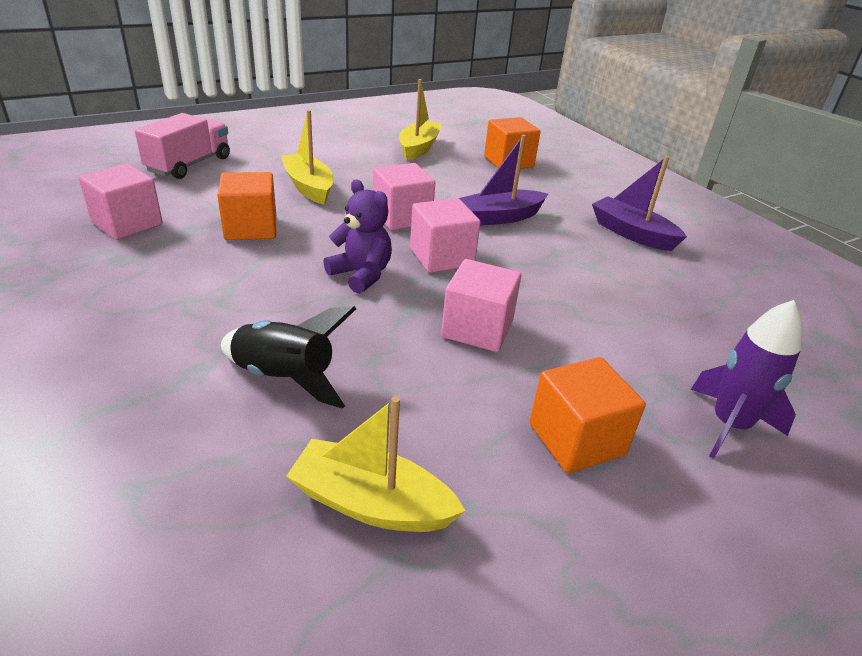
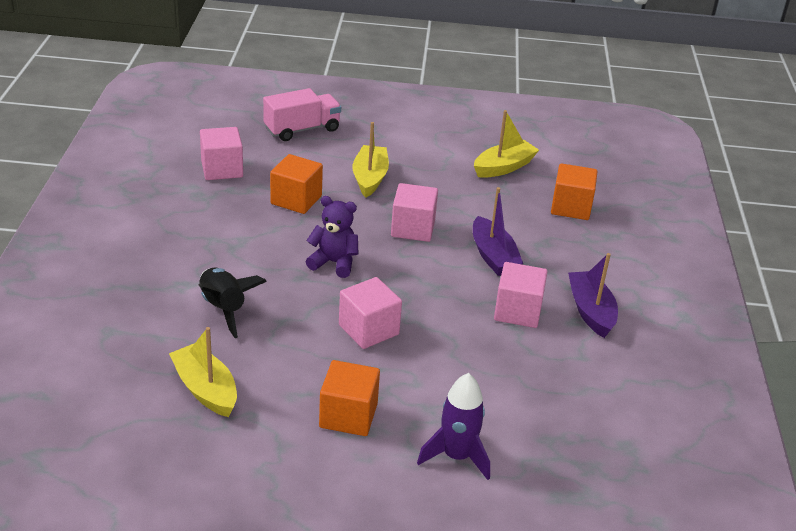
camera: 35 degrees right, 0 degrees up
(361, 275) = (334, 263): purple teddy bear -> purple teddy bear turned 60 degrees counterclockwise
(441, 257) = (405, 271): pink cube -> pink cube (517, 311)
(500, 217) = (493, 256): purple boat -> purple boat turned 120 degrees counterclockwise

